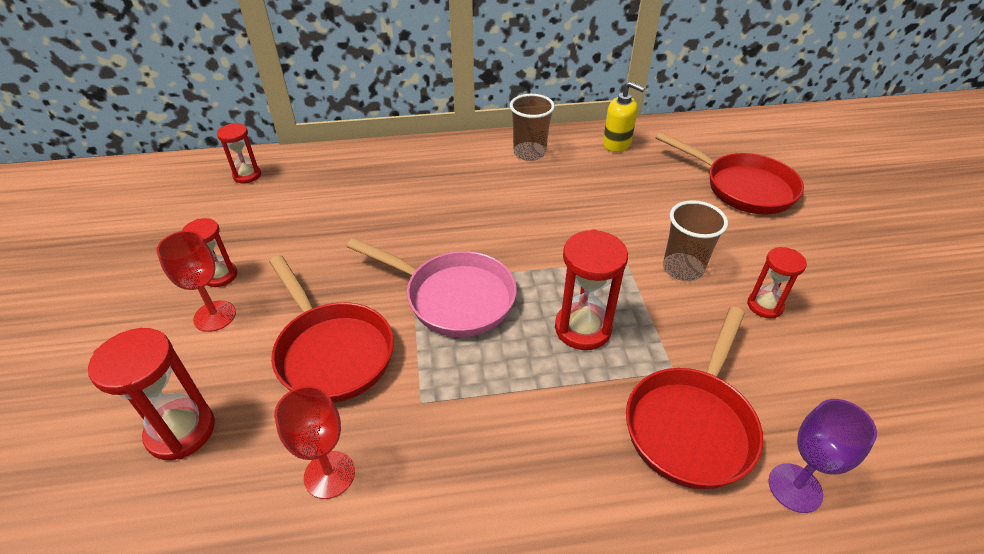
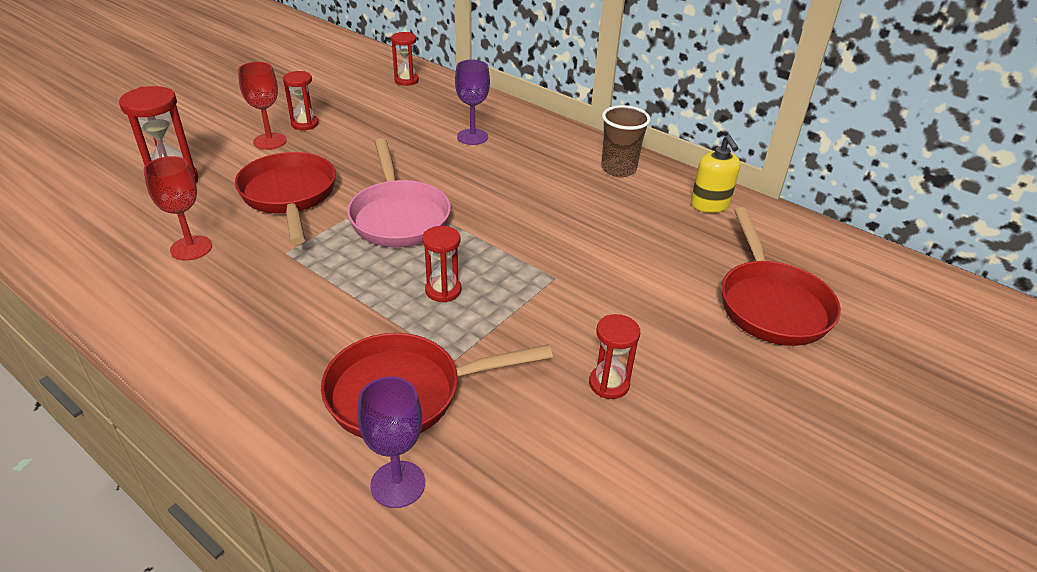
camera: 45 degrees right, 5 degrees down
(332, 351) = (289, 196): red pan -> red pan turned 150 degrees clockwise
(391, 192) = (472, 137): none -> purple goblet
(583, 328) = (443, 290): red hourglass -> red hourglass, size x0.63
(682, 269) = (589, 313): brown cup -> none

